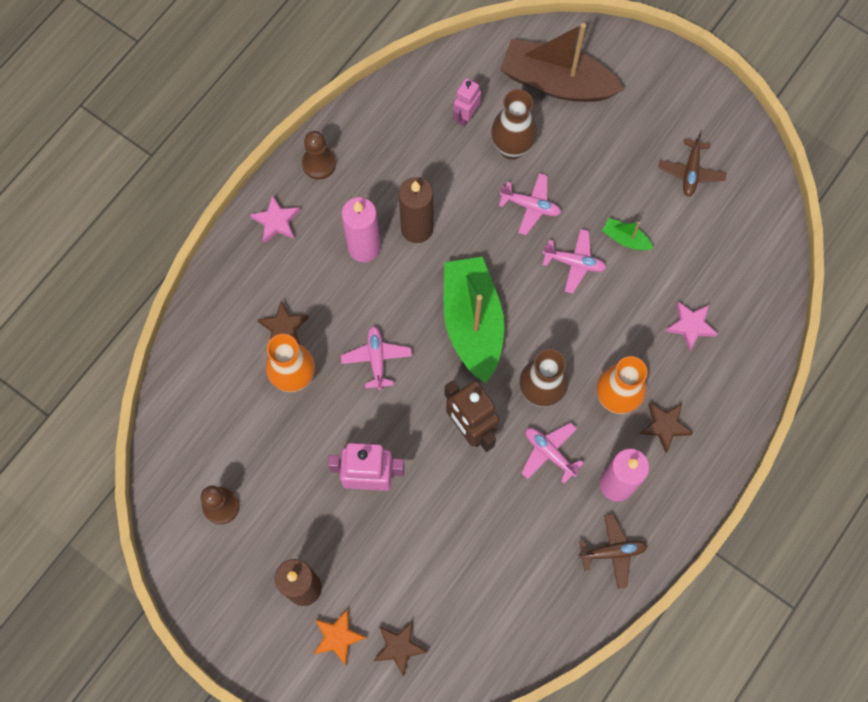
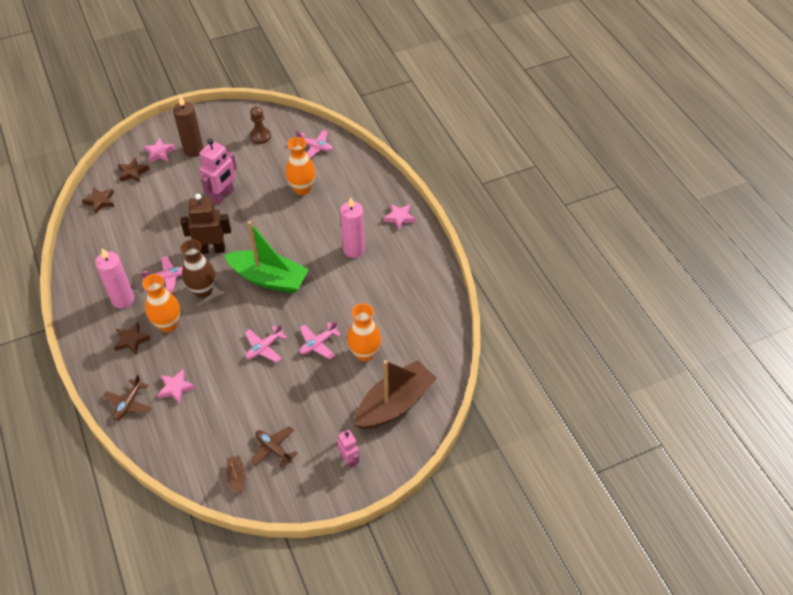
camera: 120 degrees right, 20 degrees down
(284, 328) = (333, 196): brown star -> brown star (100, 201)
(319, 163) = (423, 252): brown pawn -> none
(338, 637) = (159, 153): orange star -> pink star
(376, 359) = (284, 227): pink plane -> pink plane (315, 147)
(417, 228) = (347, 279): brown candle -> none
(466, 116) = (404, 340): pink robot -> pink robot (349, 459)
(512, 148) = (364, 353): brown vase -> orange vase
(612, 552) = (91, 279): brown plane -> brown plane (128, 404)
(625, 239) = (258, 383): green boat -> none
(746, 188) = (237, 477): none -> brown boat

